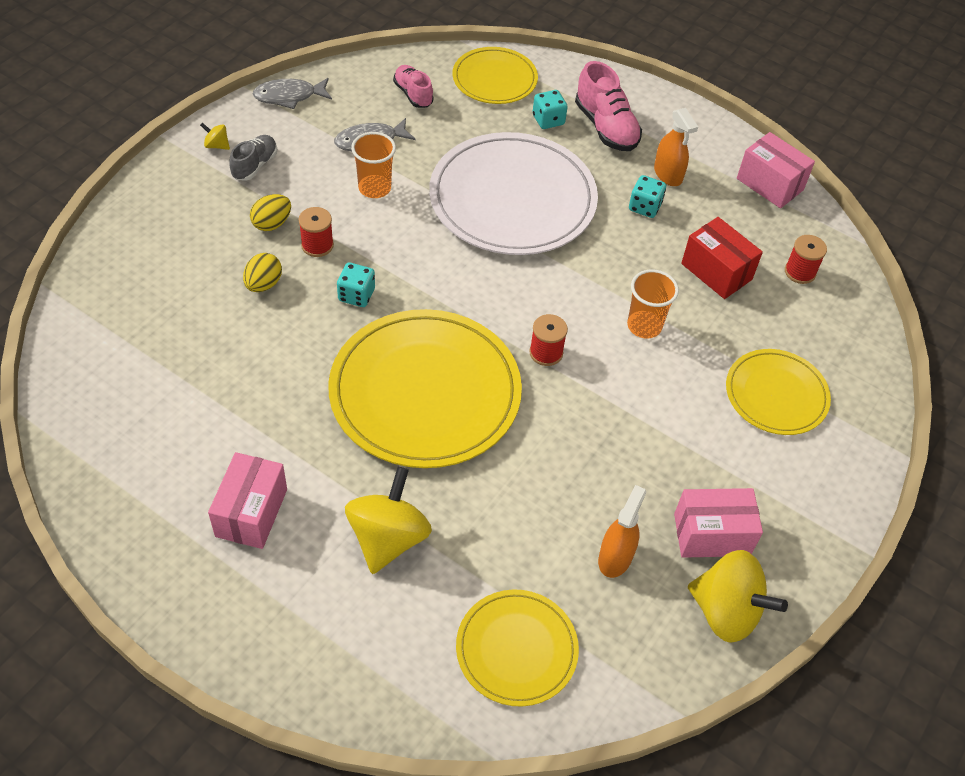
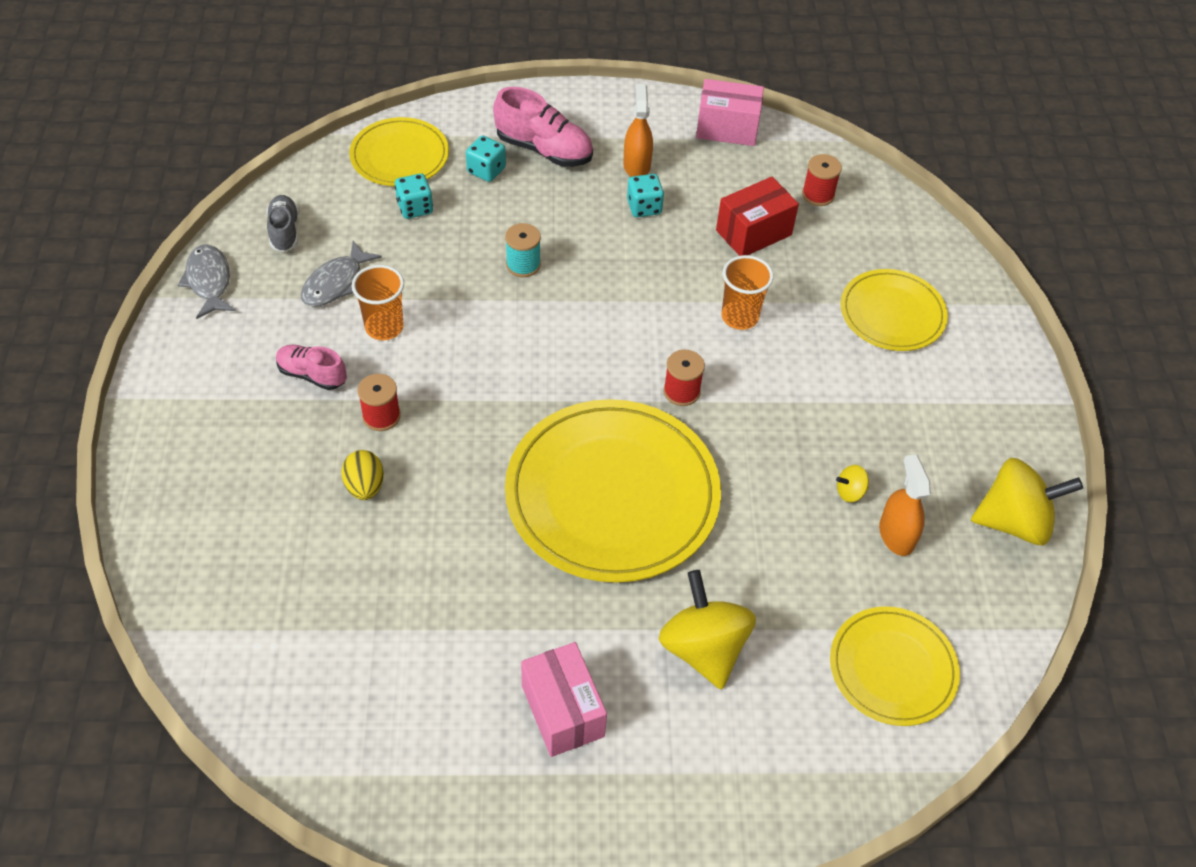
camera: 35 degrees left, 0 degrees up
(217, 145) = (180, 374): yellow spinning top -> yellow spinning top (850, 492)
(255, 165) = (241, 372): grey shoe -> grey shoe (284, 231)
(272, 224) = (315, 421): yellow egg -> none
(289, 96) = (209, 281): grey fish -> grey fish turned 120 degrees clockwise
(356, 295) = (465, 442): turquoise dice -> turquoise dice (415, 208)
(413, 94) = (334, 212): pink shoe -> pink shoe (312, 375)
(512, 199) = (523, 265): white plate -> turquoise spool
(668, 174) = (636, 165): orange spray bottle -> orange spray bottle turned 120 degrees counterclockwise
(712, 535) = (949, 465): pink box -> none
(716, 271) = (753, 233): red box -> red box turned 45 degrees counterclockwise

